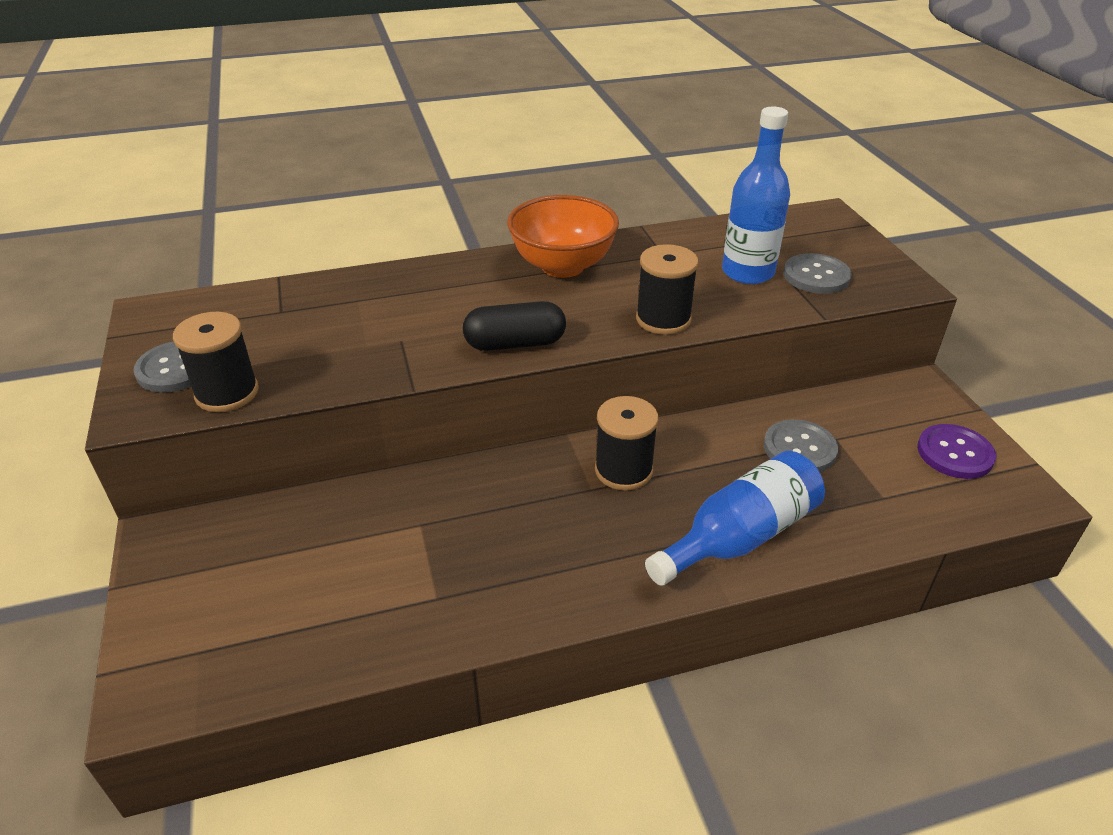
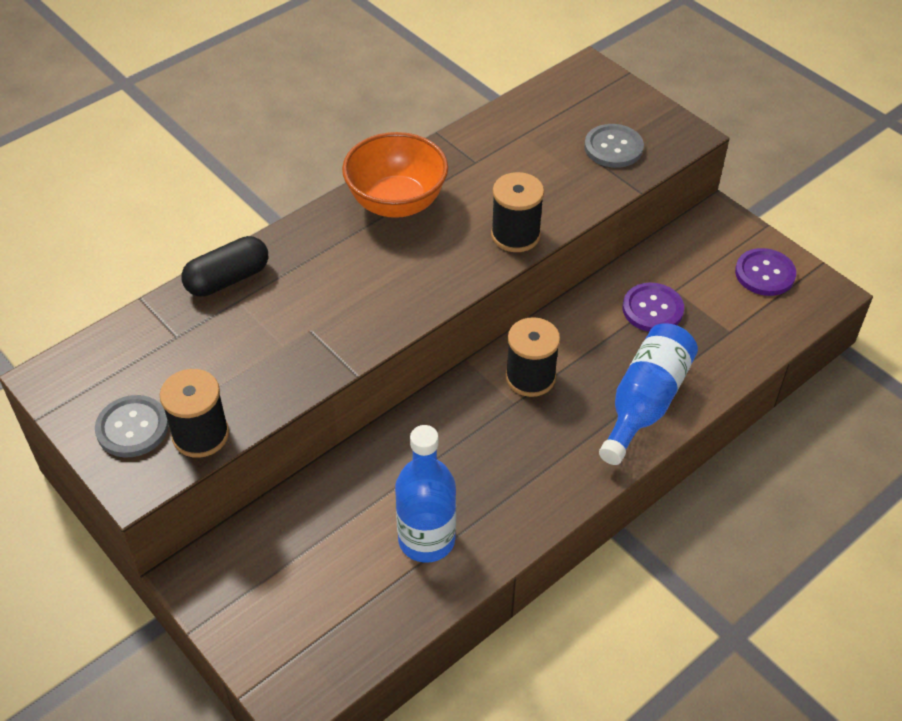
camera: 25 degrees left, 10 degrees up
(515, 343) = (410, 301): black capsule -> black capsule (228, 279)
(747, 272) = (557, 161): blue bottle -> blue bottle (426, 540)
(799, 448) = (652, 309): grey button -> purple button

